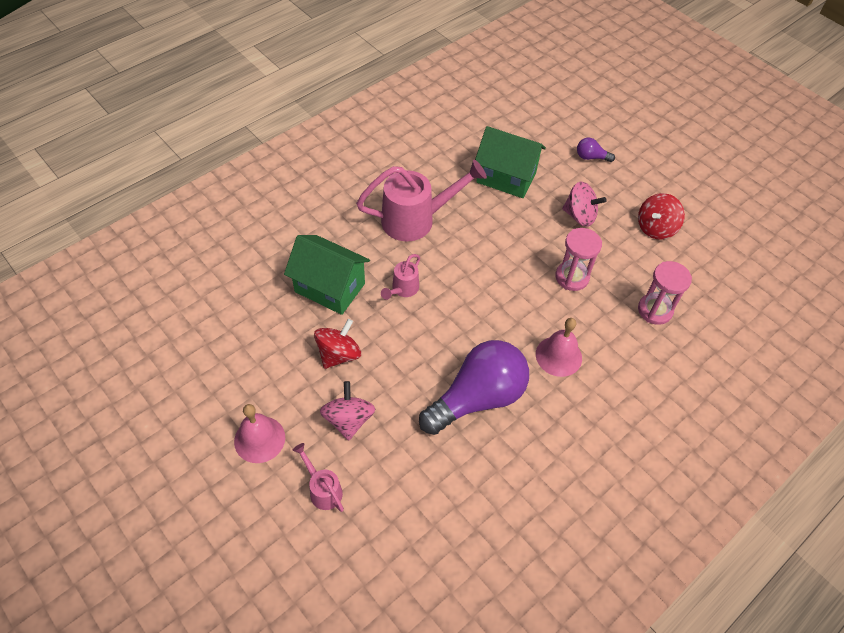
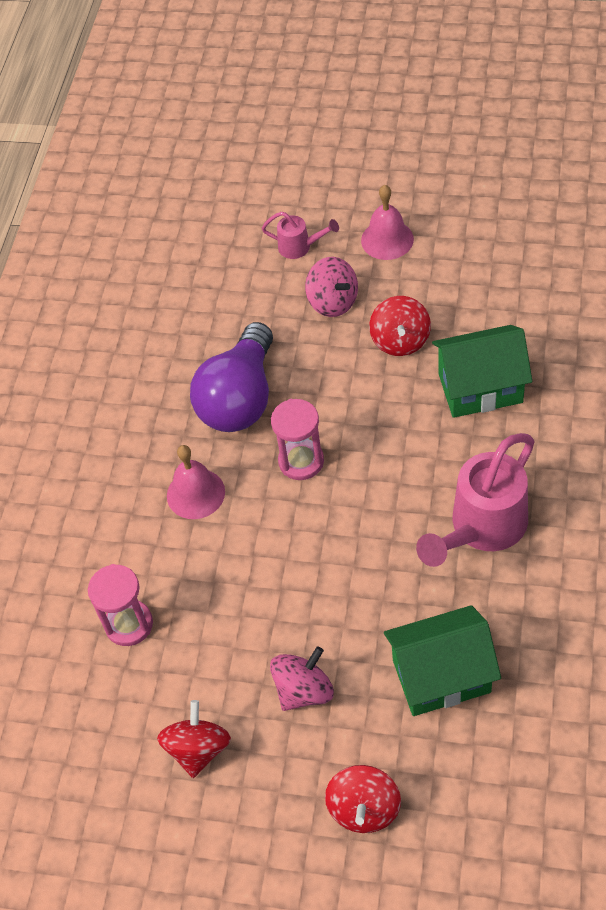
camera: 150 degrees right, 0 degrees up
(403, 289) = (410, 441): pink watering can -> none
(572, 277) = (249, 594): pink hourglass -> pink hourglass (301, 461)
(580, 216) = (304, 690): pink spinning top -> pink spinning top turned 150 degrees clockwise
(591, 157) = (364, 808): purple light bulb -> red spinning top

